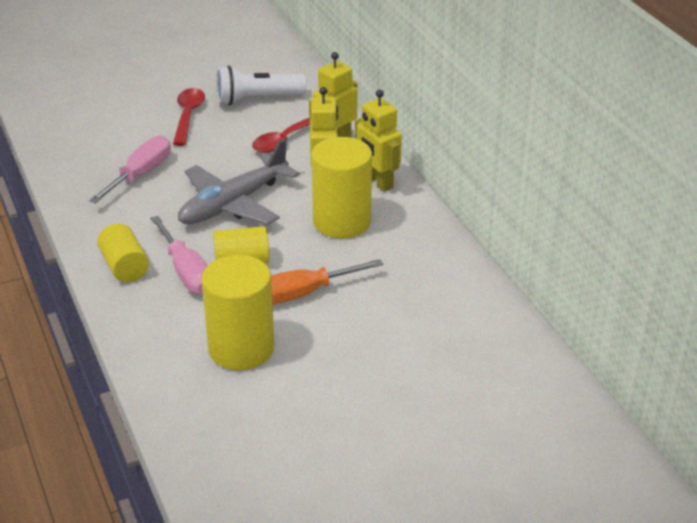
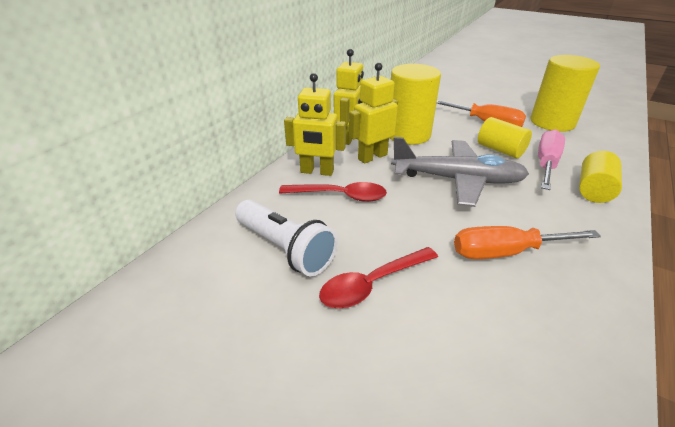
camera: 125 degrees left, 0 degrees up
(140, 174) = (505, 252): pink screwdriver -> orange screwdriver

